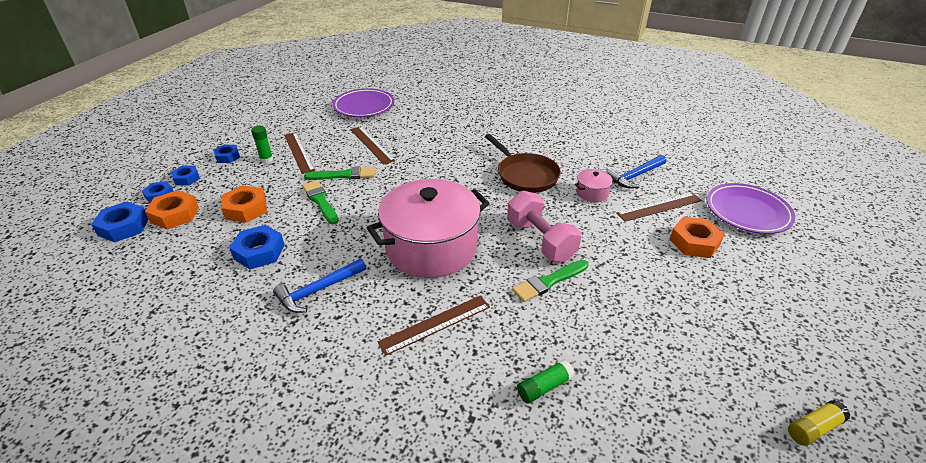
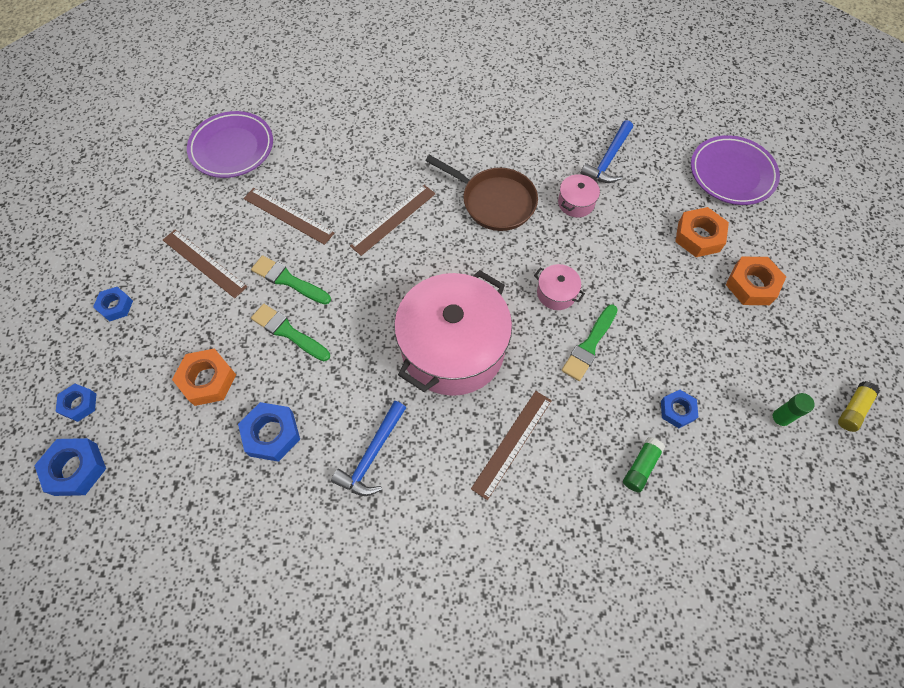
camera: 25 degrees left, 25 degrees up
(175, 215) = (125, 424): orange nut -> orange nut (752, 285)
(186, 178) = (91, 363): blue nut -> blue nut (677, 410)
(266, 159) = (171, 291): green glue stick -> green glue stick (778, 419)
(344, 175) = (288, 280): green brush -> green brush turned 120 degrees counterclockwise
(540, 240) = (556, 293): pink dumbbell -> pink pot
(659, 207) = (649, 198): brown ruler -> brown ruler (393, 219)

